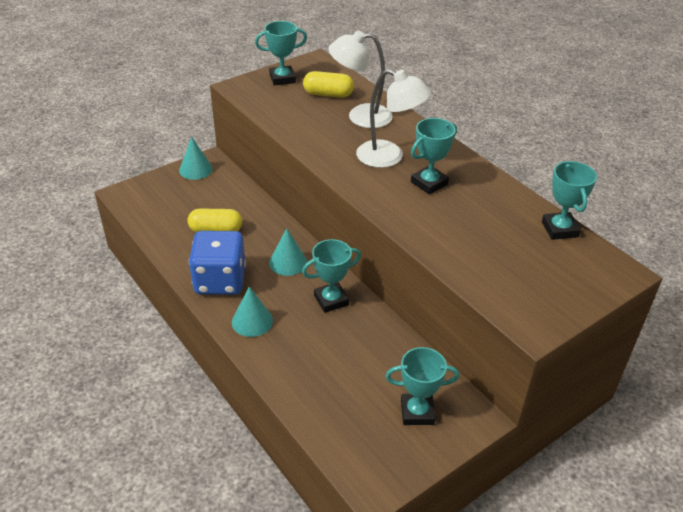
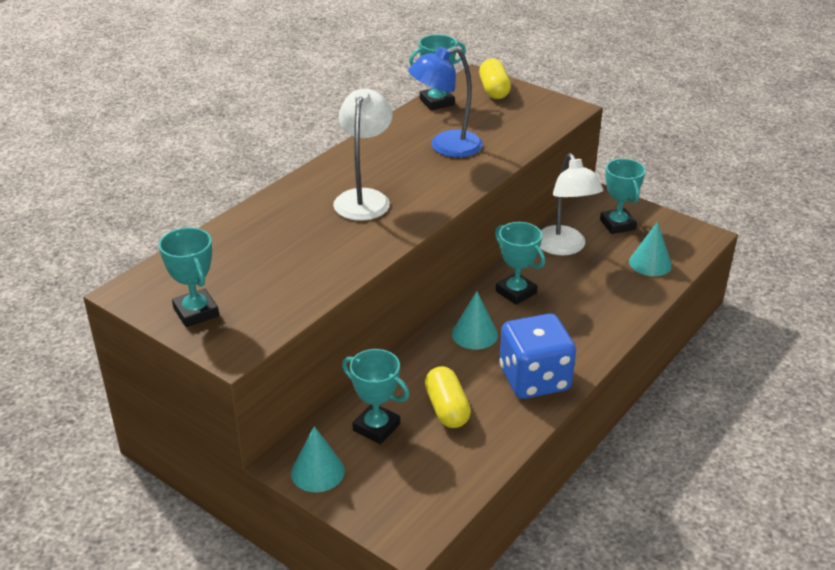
camera: 105 degrees left, 5 degrees down
(252, 321) = (579, 339): turquoise cone -> turquoise cone (650, 263)
(328, 94) = (231, 263): yellow capsule -> yellow capsule (494, 90)
(360, 116) = (281, 230): white lamp -> white lamp (564, 247)
(429, 183) = (401, 169): turquoise trophy -> turquoise trophy (376, 427)
(463, 216) = (445, 147): none -> blue lamp

